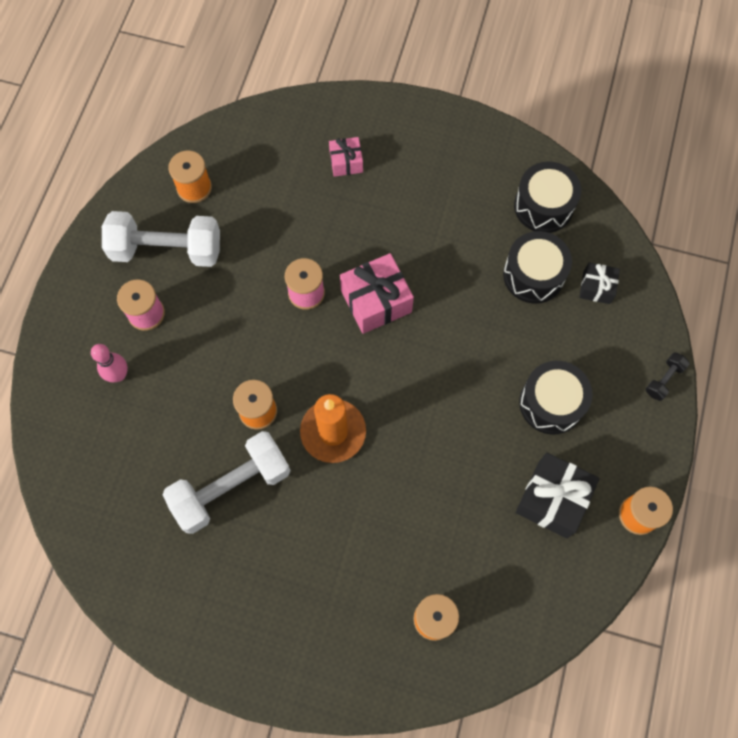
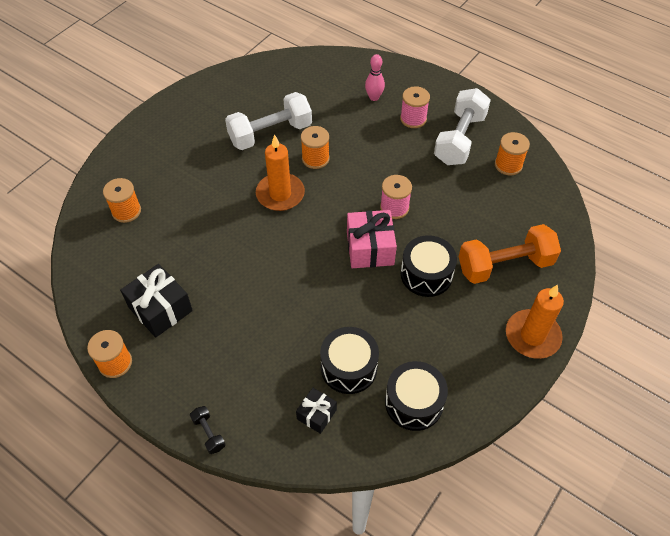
camera: 110 degrees right, 15 degrees down
(231, 487) = (270, 133): white dumbbell -> white dumbbell turned 75 degrees clockwise
(346, 162) = (505, 265): pink gift -> orange dumbbell
(424, 122) = (532, 336): none -> orange candle
(551, 403) = (232, 337): black drum -> black drum (426, 274)

